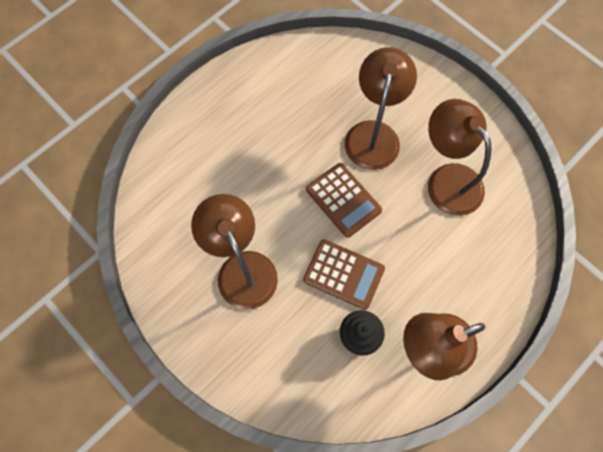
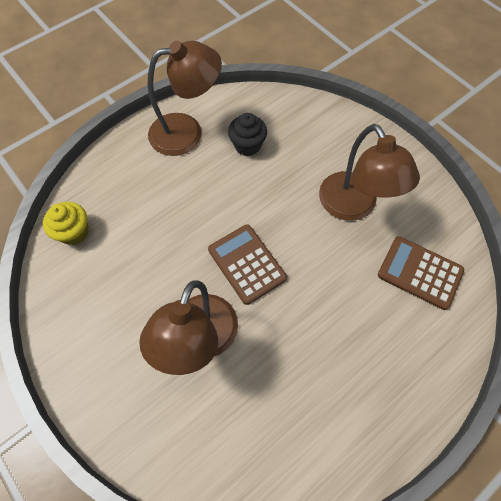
camera: 175 degrees left, 5 degrees down
(343, 274) = (255, 194): brown calculator -> brown calculator (420, 272)
(447, 179) = (129, 277): brown lamp -> none
(513, 217) = (74, 232): none -> yellow cupcake

